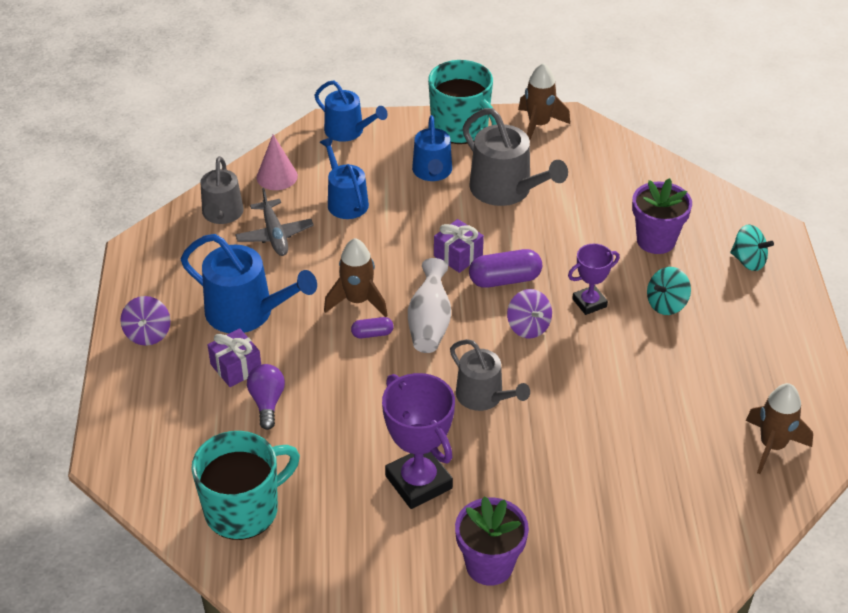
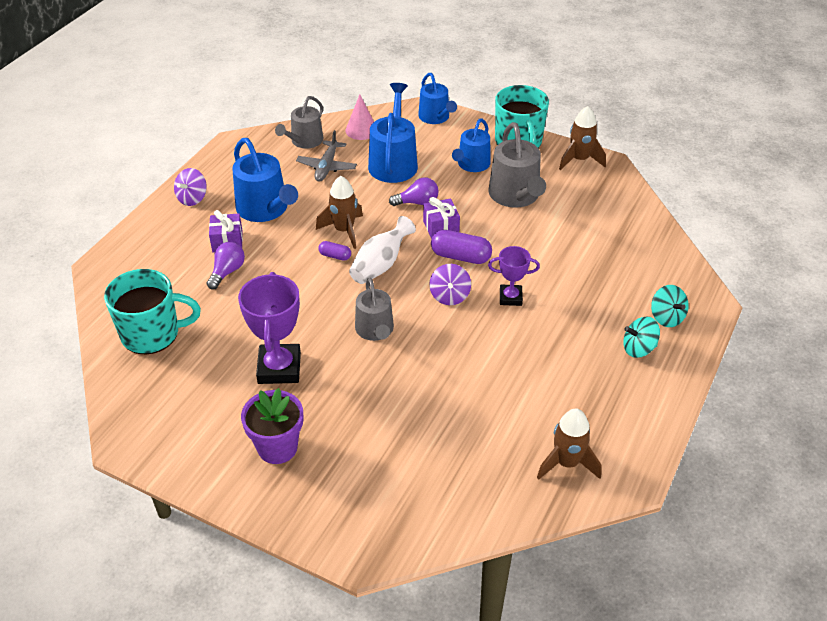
camera: 30 degrees right, 0 degrees up
(345, 201) = (393, 162): blue watering can -> blue watering can, size x1.51
(410, 237) = (417, 202): none -> purple light bulb
(656, 240) = (602, 273): purple flower pot -> none
(666, 304) = (570, 322): turquoise spinning top -> turquoise spinning top (638, 348)

